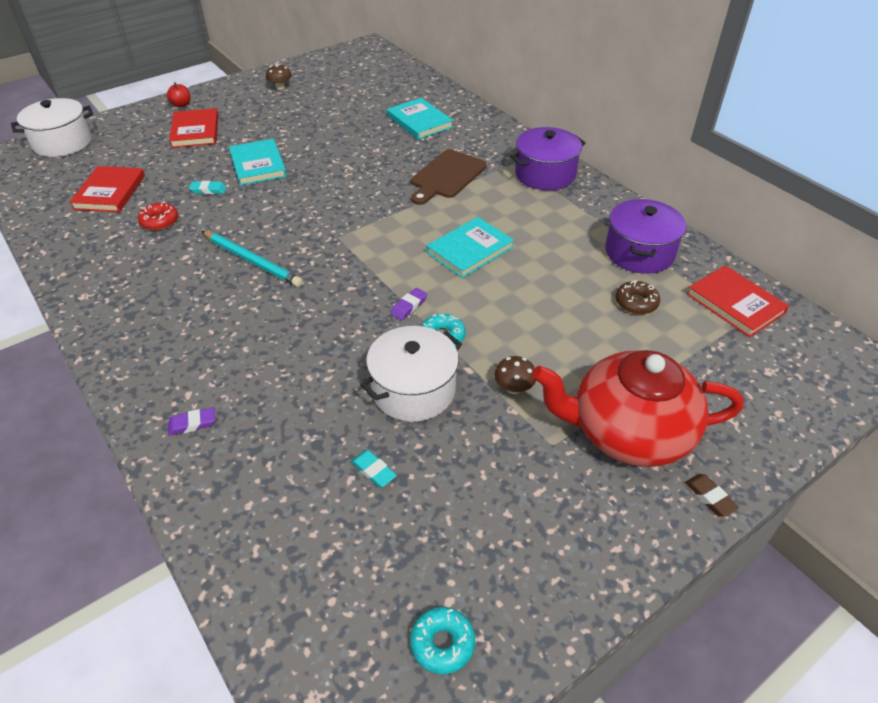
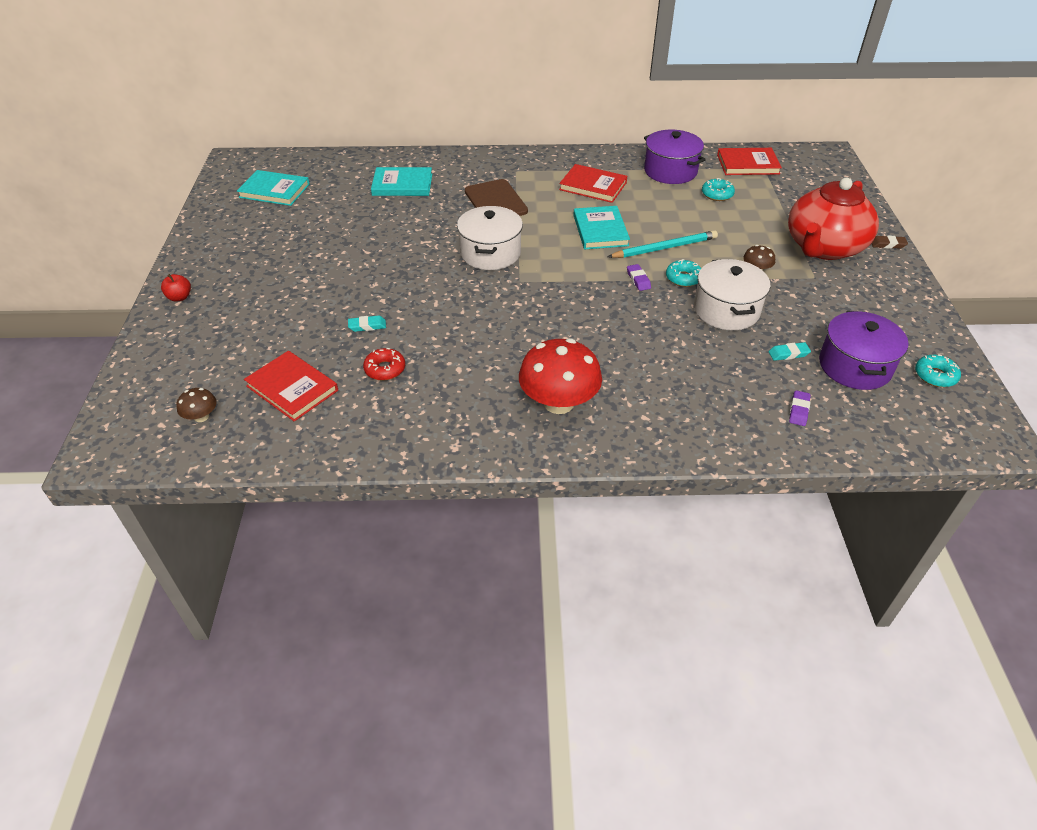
camera: 55 degrees left, 0 degrees up
(62, 143) = (141, 399): white pot -> white pot (490, 253)
(175, 330) = (558, 402): none -> red mushroom
(192, 424) = (681, 424): purple eraser -> purple eraser (798, 410)
(195, 131) = (247, 303): red book -> red book (593, 186)
(208, 190) = (367, 326): turquoise eraser -> turquoise eraser turned 45 degrees clockwise
(252, 261) = (505, 334): turquoise pencil -> turquoise pencil (664, 248)
(258, 165) = (360, 286): turquoise book -> turquoise book (274, 191)
(280, 87) = (236, 230): brown mushroom -> brown mushroom (201, 417)
(545, 174) = (545, 165): purple pot -> purple pot (854, 366)
(636, 303) = (717, 194): brown donut -> turquoise donut

